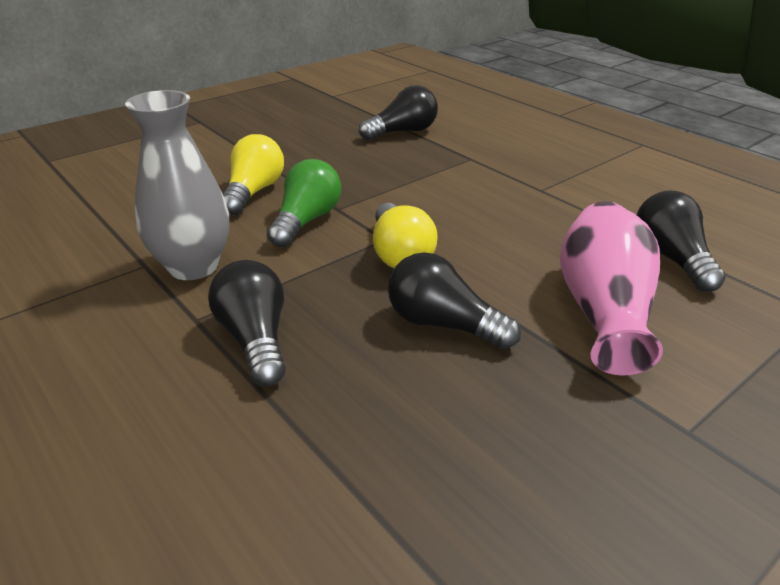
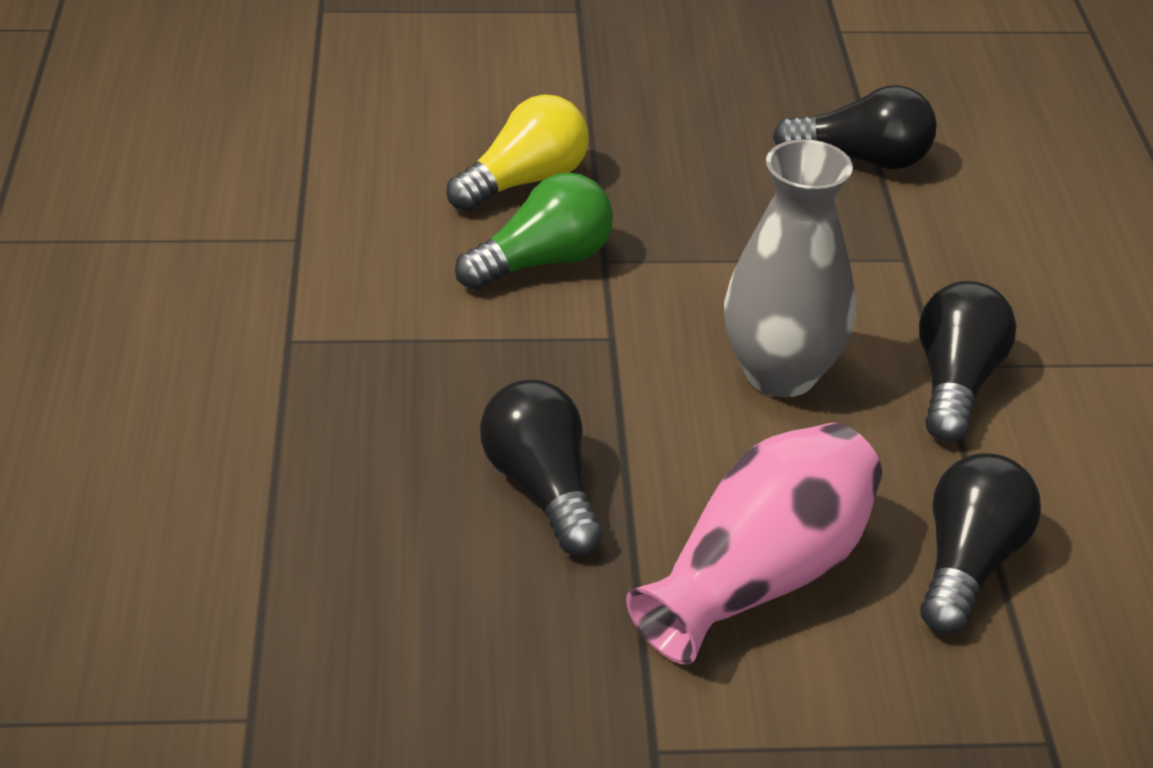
camera: 35 degrees right, 5 degrees up
(193, 266) = (347, 267): grey vase -> grey vase (781, 374)
(255, 339) = (324, 397): black light bulb -> black light bulb (955, 383)
(400, 254) = (603, 370): yellow light bulb -> none

